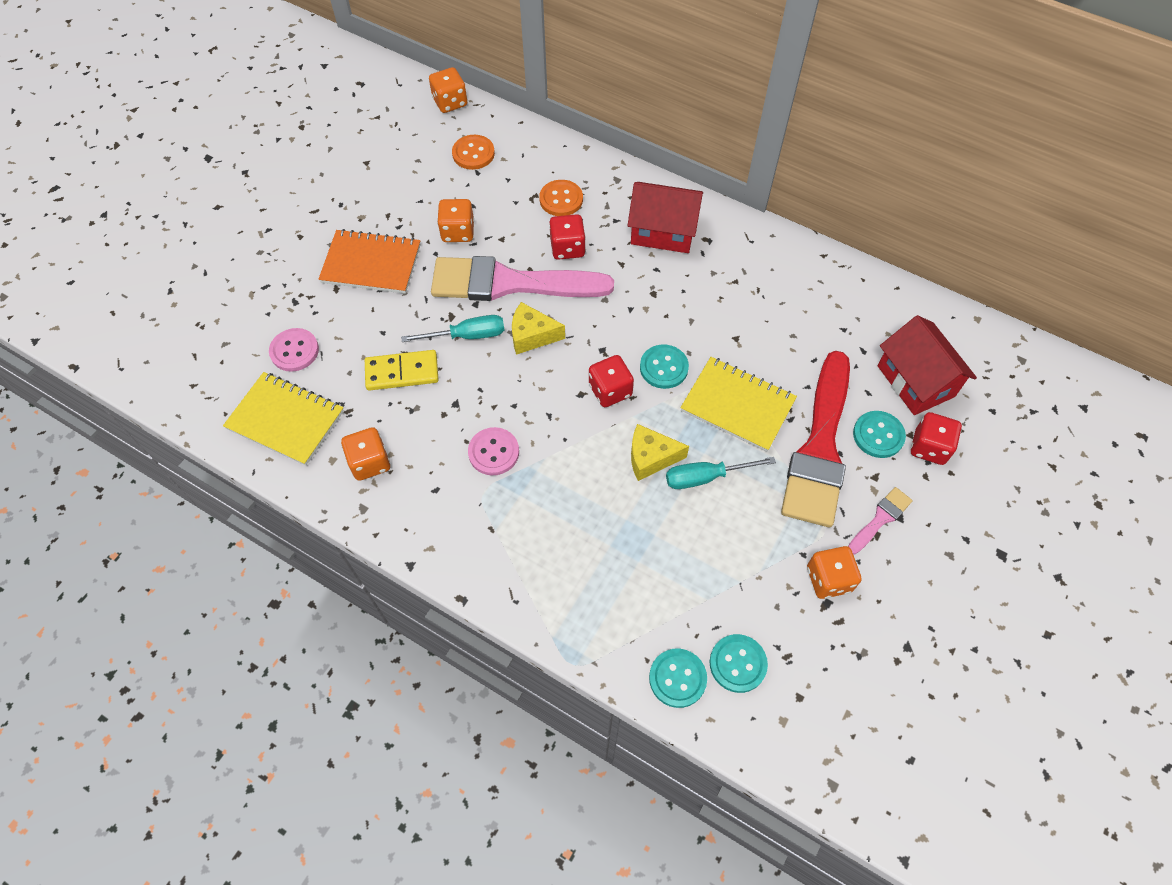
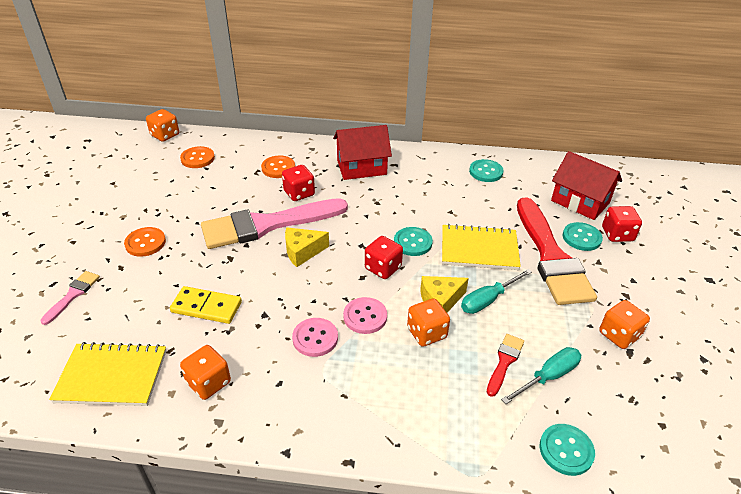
camera: 25 degrees left, 20 degrees down
(294, 351) = (99, 321): pink button -> pink button (365, 316)
(371, 264) = (145, 243): orange notebook -> orange button
(402, 372) = (206, 307): yellow domino -> yellow domino turned 45 degrees clockwise
(458, 232) = (209, 205): orange dice -> orange dice (426, 333)
(467, 335) = (250, 266): turquoise screwdriver -> turquoise screwdriver (548, 376)
(676, 559) = (504, 362): none -> red brush
(738, 664) = (602, 419): turquoise button -> turquoise button (486, 172)
(880, 519) = (621, 285): pink brush -> pink brush (73, 295)

